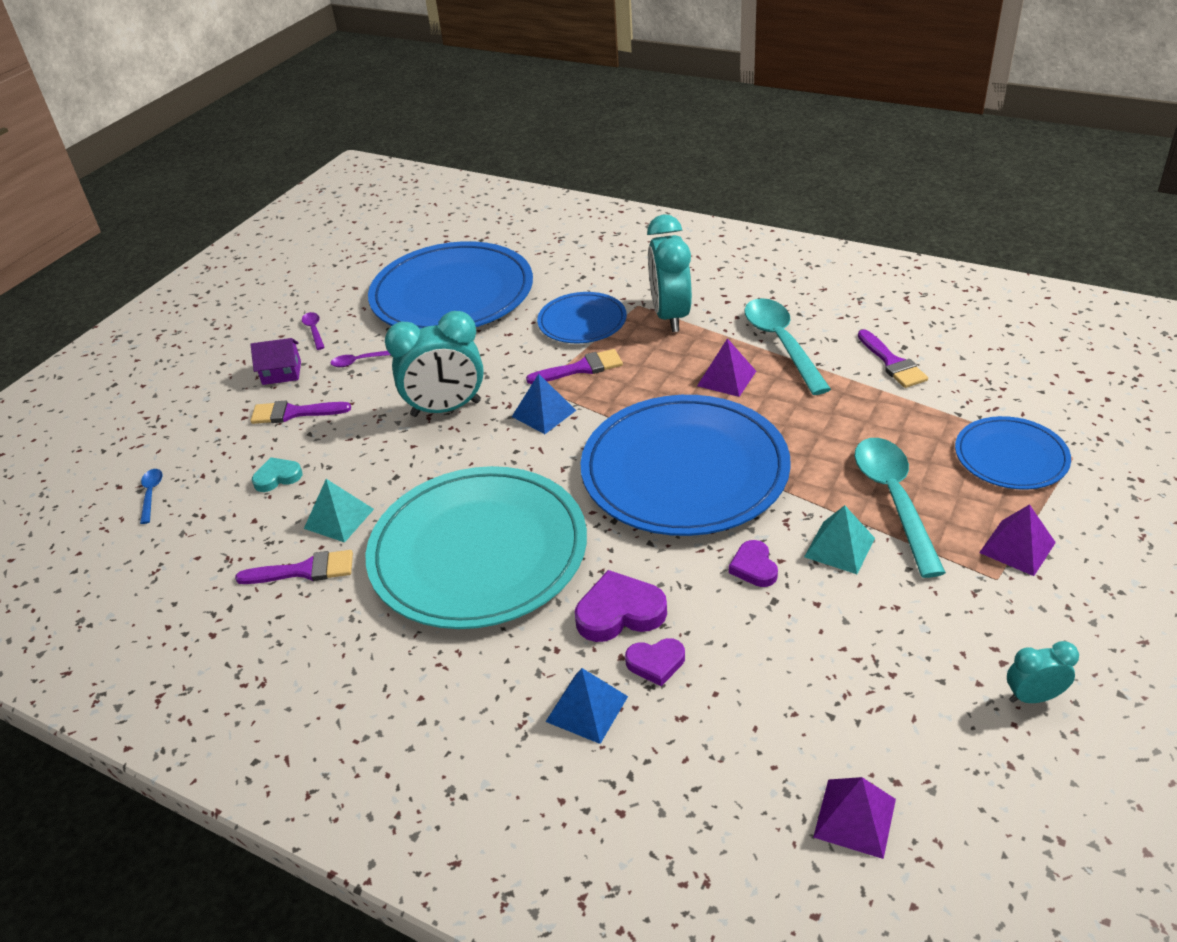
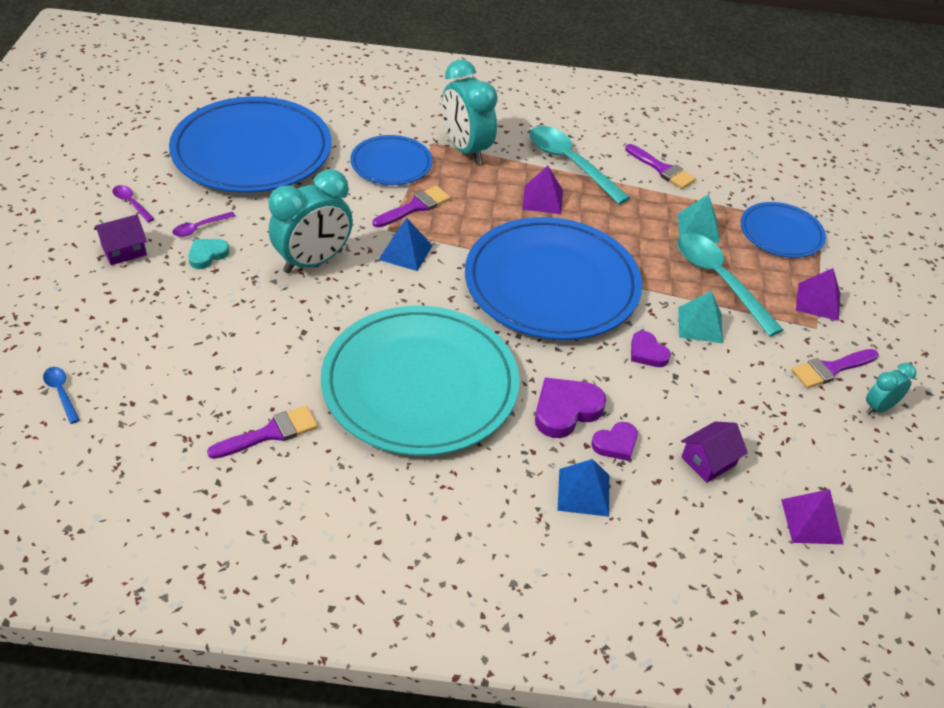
camera: 30 degrees left, 5 degrees up
(277, 477) = (186, 352): turquoise heart -> turquoise heart (207, 255)
(294, 413) = (163, 288): purple brush -> purple brush (831, 369)
(339, 518) = (273, 380): turquoise pyramid -> turquoise pyramid (698, 227)
(759, 709) = (708, 461): none -> purple house

